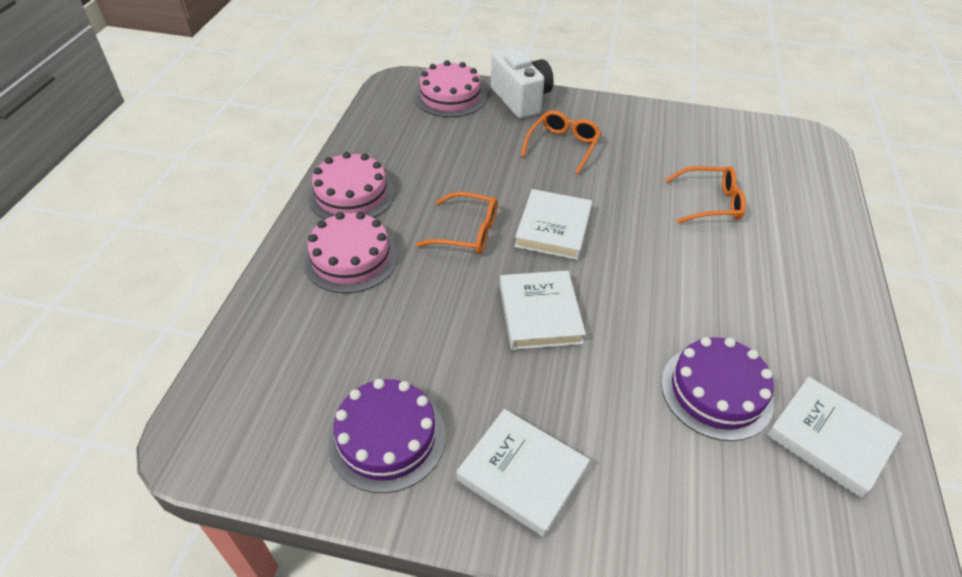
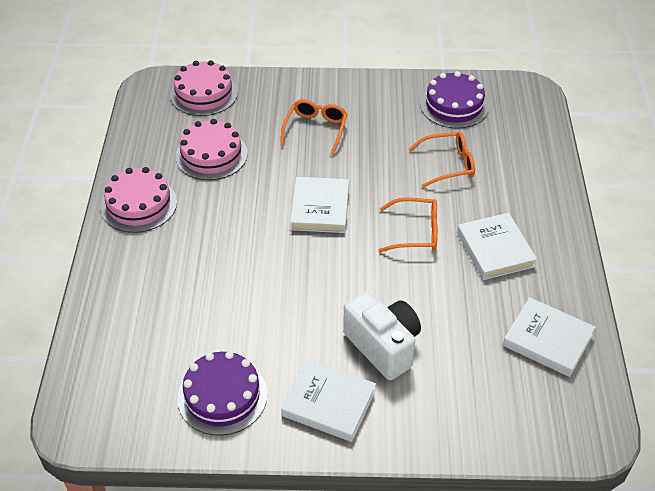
camera: 10 degrees left, 0 degrees up
(351, 258) = (155, 261): pink cake -> pink cake (211, 155)
(467, 232) = (248, 223): orange glasses -> orange glasses (416, 232)
(521, 99) = (270, 87): white camera -> white camera (383, 346)
(540, 313) = (321, 282): white book -> white book (495, 249)
(716, 391) = (464, 320): purple cake -> purple cake (454, 105)

